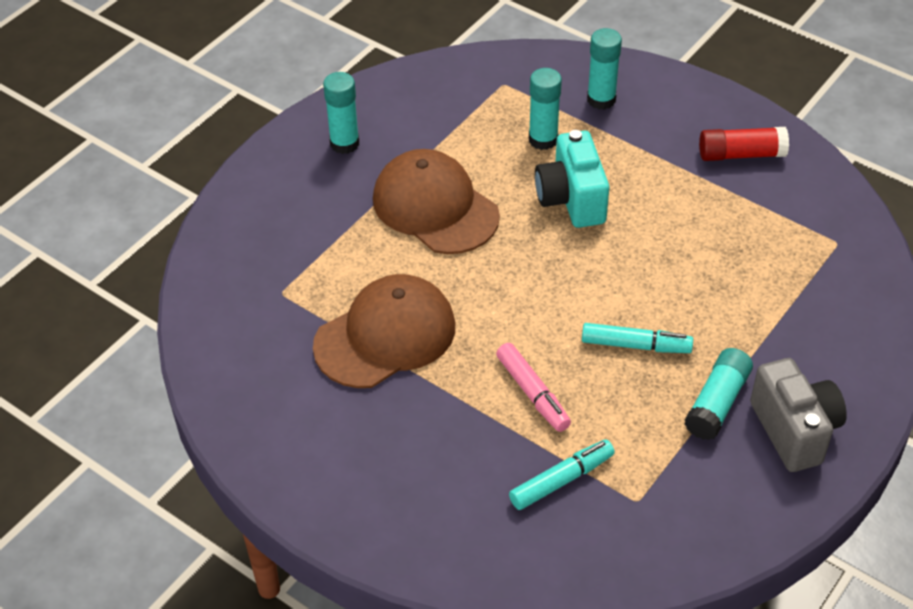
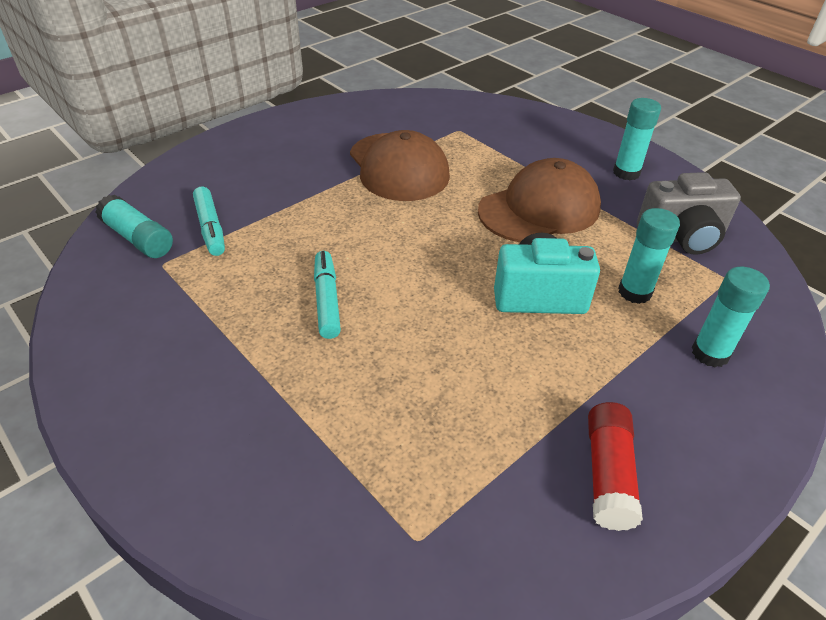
camera: 100 degrees right, 5 degrees down
(532, 393) = (304, 228): pink marker -> none
(636, 345) = (327, 300): turquoise marker -> turquoise marker turned 150 degrees clockwise
(717, 403) = (228, 341): turquoise glue stick -> turquoise glue stick (138, 238)
(794, 431) = (158, 393): grey camera -> grey camera (681, 238)

